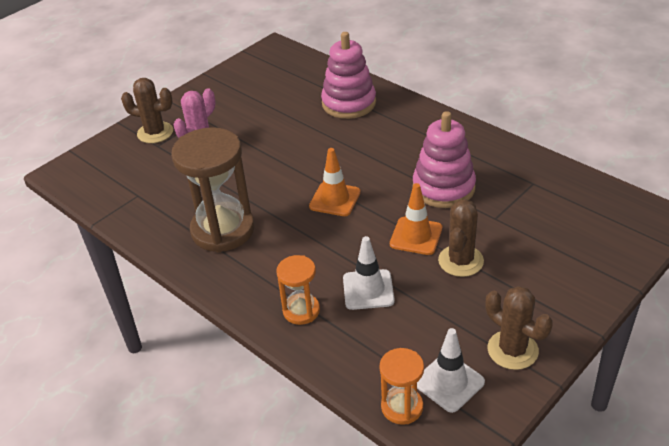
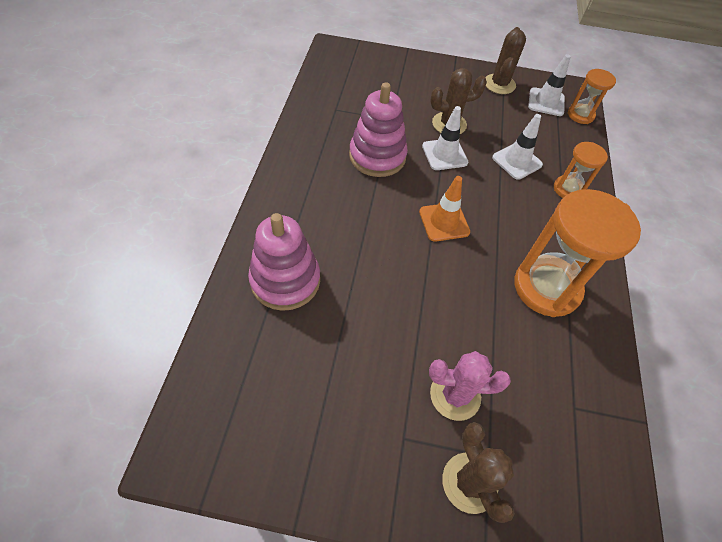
camera: 130 degrees left, 15 degrees up
(223, 230) = (546, 287): brown hourglass -> orange hourglass
(416, 236) = (444, 154): orange traffic cone -> white traffic cone

